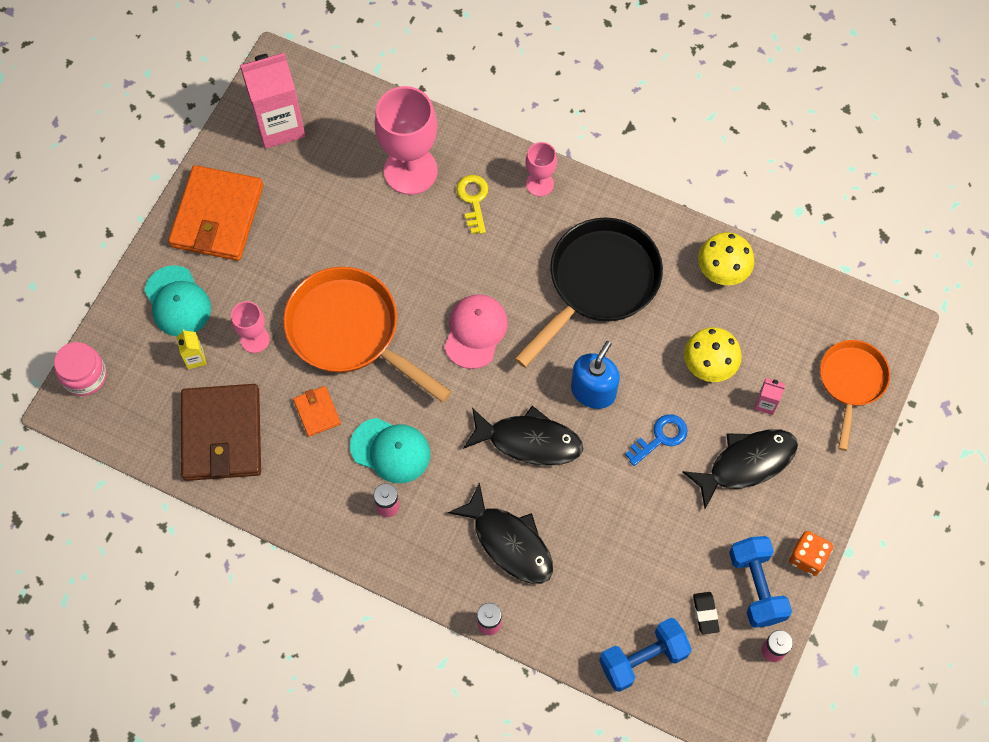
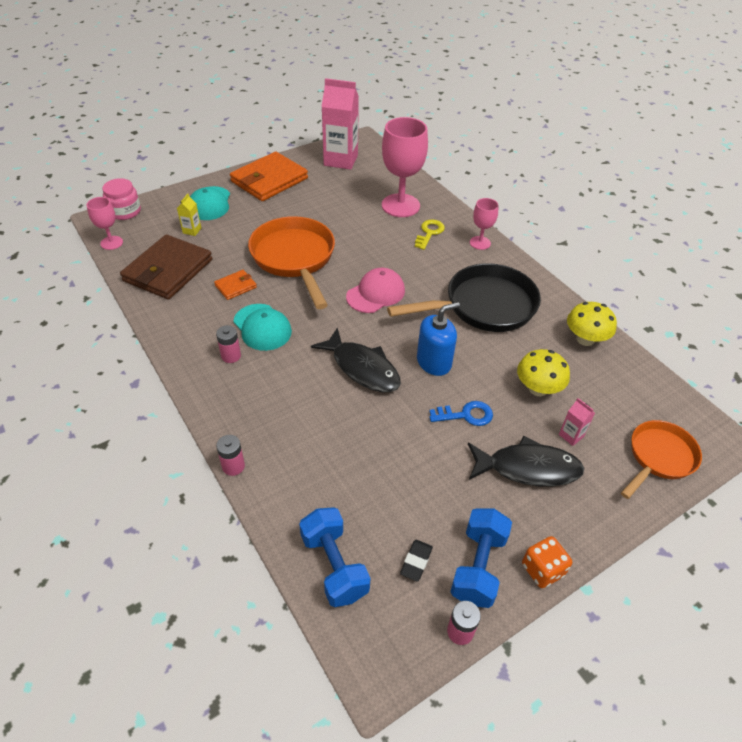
camera: 30 degrees right, 20 degrees down
(255, 339) = (234, 237): pink goblet -> pink goblet (111, 243)
(317, 412) = (235, 286): orange wallet -> orange wallet turned 45 degrees clockwise
(509, 542) = (295, 421): black fish -> none
(643, 659) = (334, 566): blue dumbbell -> blue dumbbell turned 60 degrees clockwise

